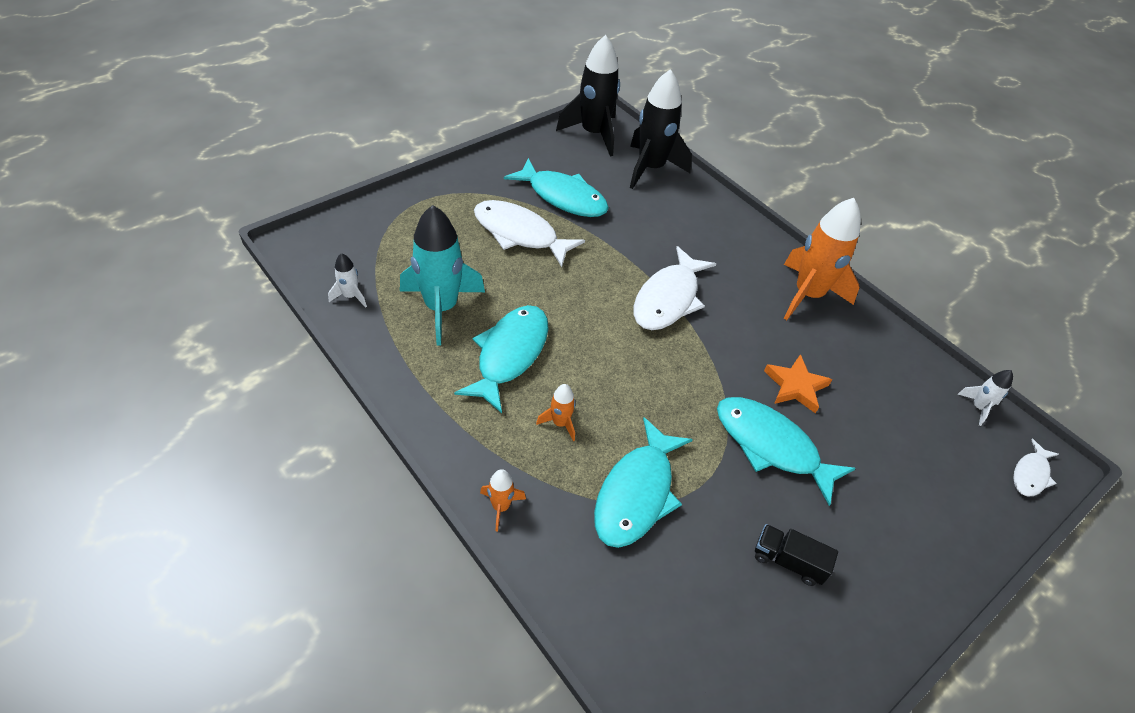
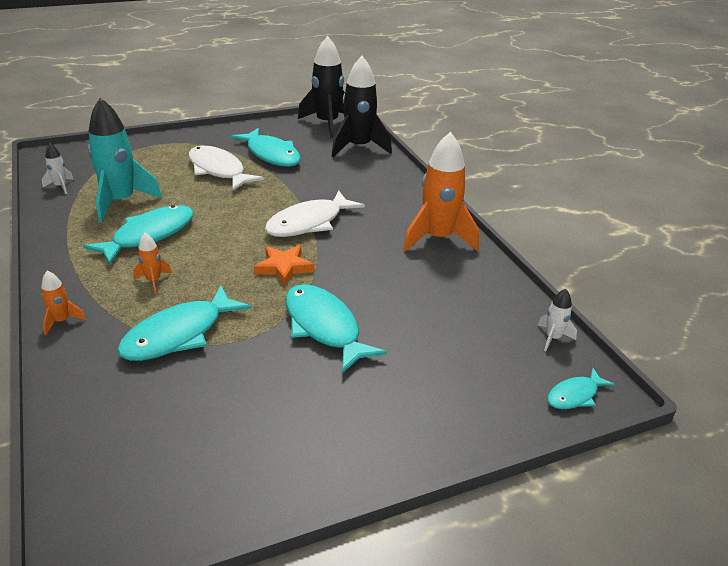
camera: 20 degrees right, 15 degrees down
(788, 561) = (276, 405): black truck -> none
(795, 386) = (379, 293): orange star -> orange star (284, 267)
(1030, 474) = (575, 395): white fish -> turquoise fish

